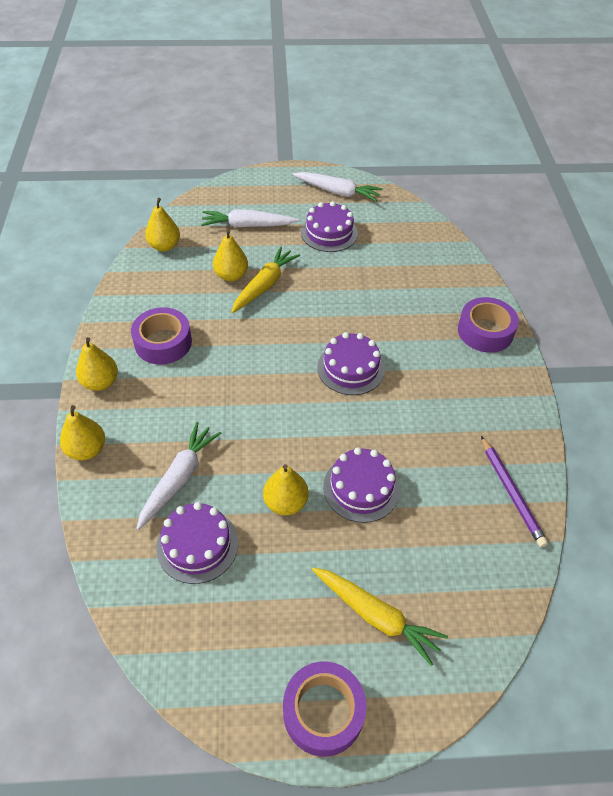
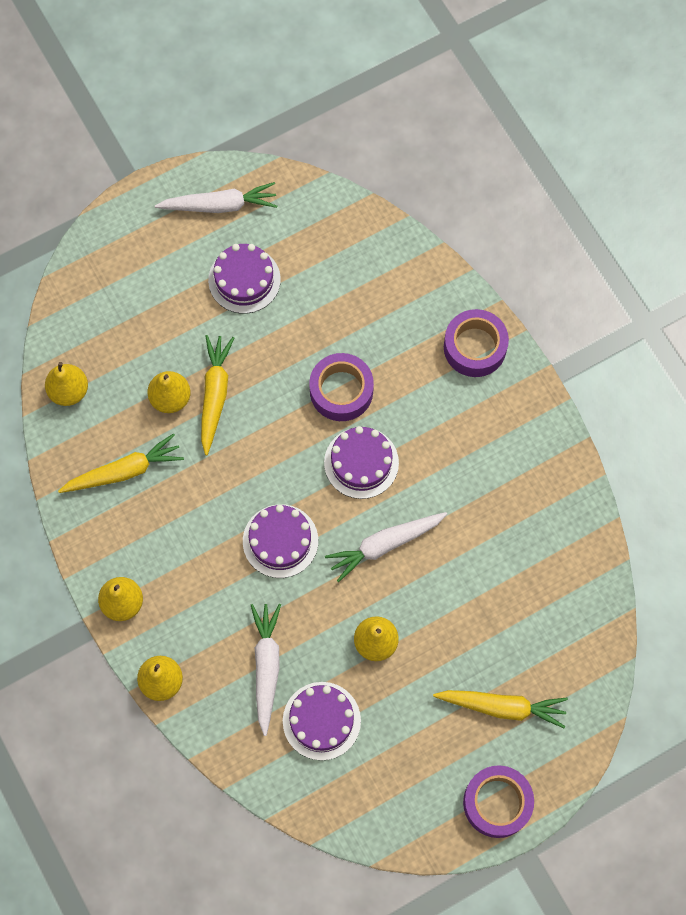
camera: 25 degrees left, 20 degrees up
(163, 342) = (154, 524): purple tape -> purple tape (341, 391)
(166, 303) = (124, 471): none -> yellow carrot
(247, 225) = (145, 313): white carrot -> white carrot (384, 545)
(361, 488) = (435, 594): purple cake -> purple cake (280, 541)
(511, 493) = (568, 532): purple pencil -> none

